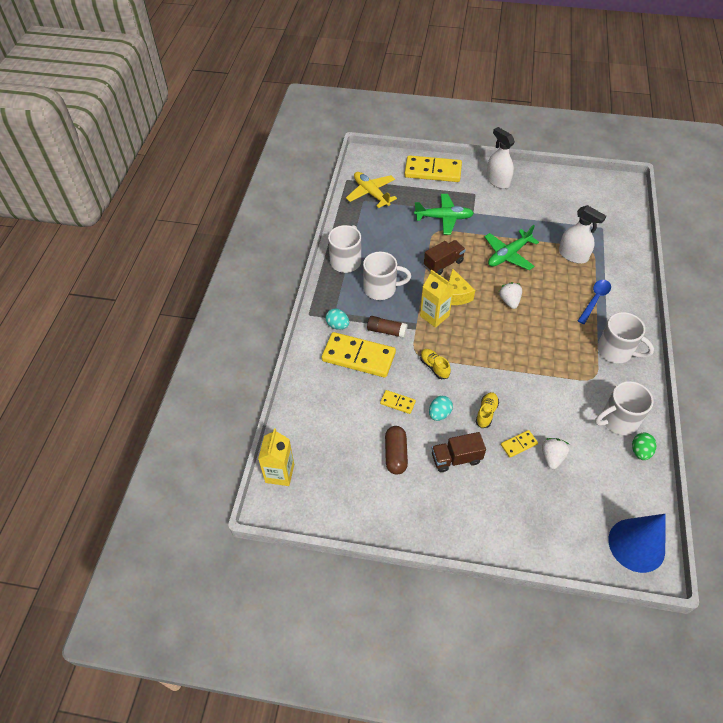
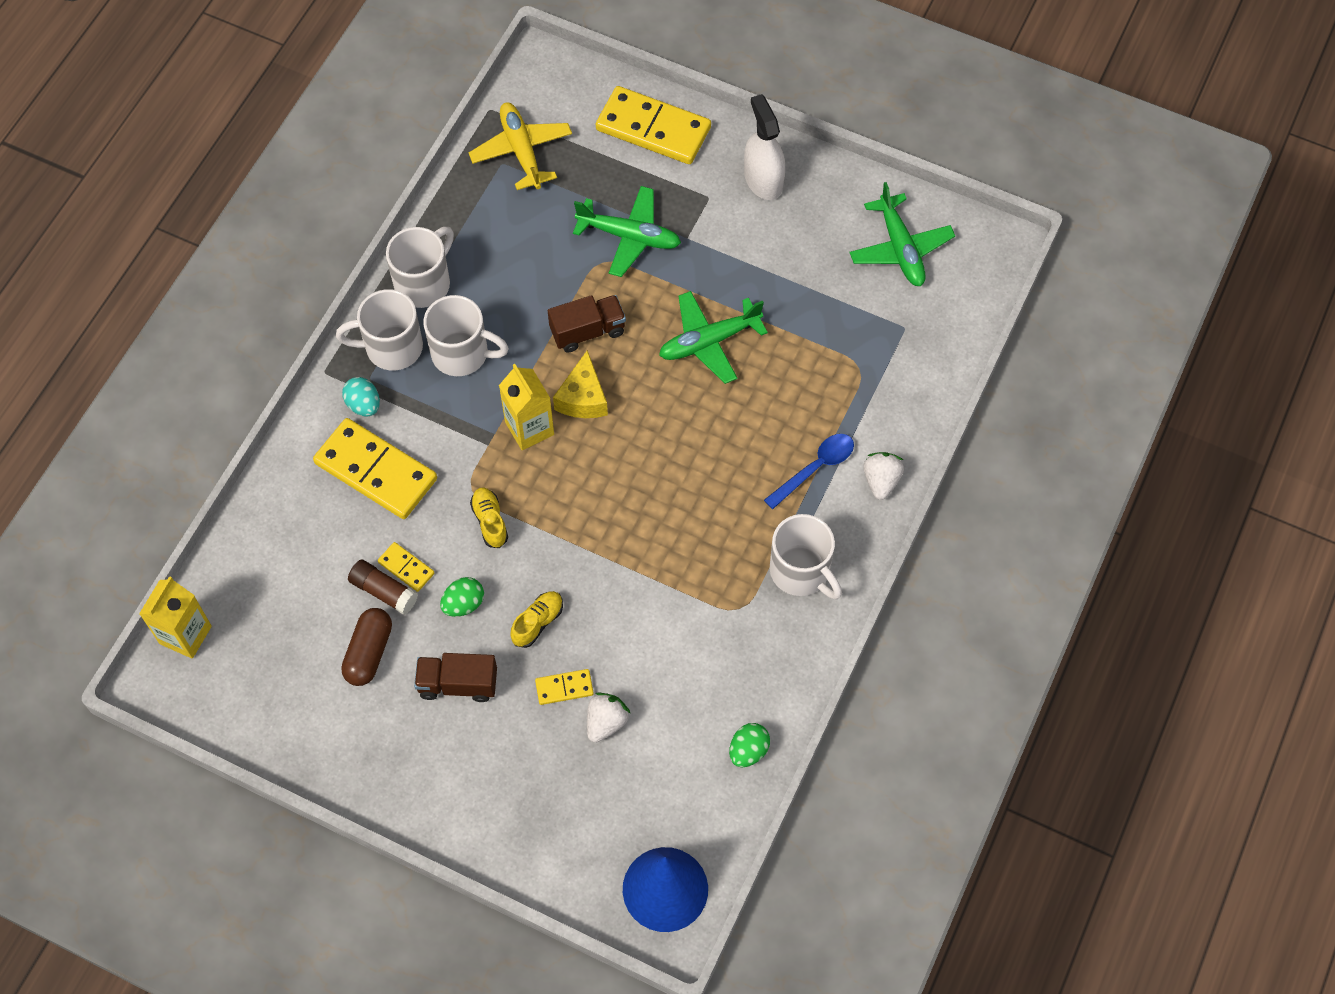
camera: 15 degrees right, 10 degrees up
(386, 331) = (439, 436): brown glue stick -> brown glue stick (384, 591)
(439, 414) = (463, 604): turquoise egg -> green egg
(509, 301) = (668, 433): white strawberry -> white strawberry (881, 481)
(573, 255) = (822, 371): white spray bottle -> none
(580, 195) = (900, 249): none -> green plane
(618, 420) = (740, 691): white mug -> white mug (391, 347)

